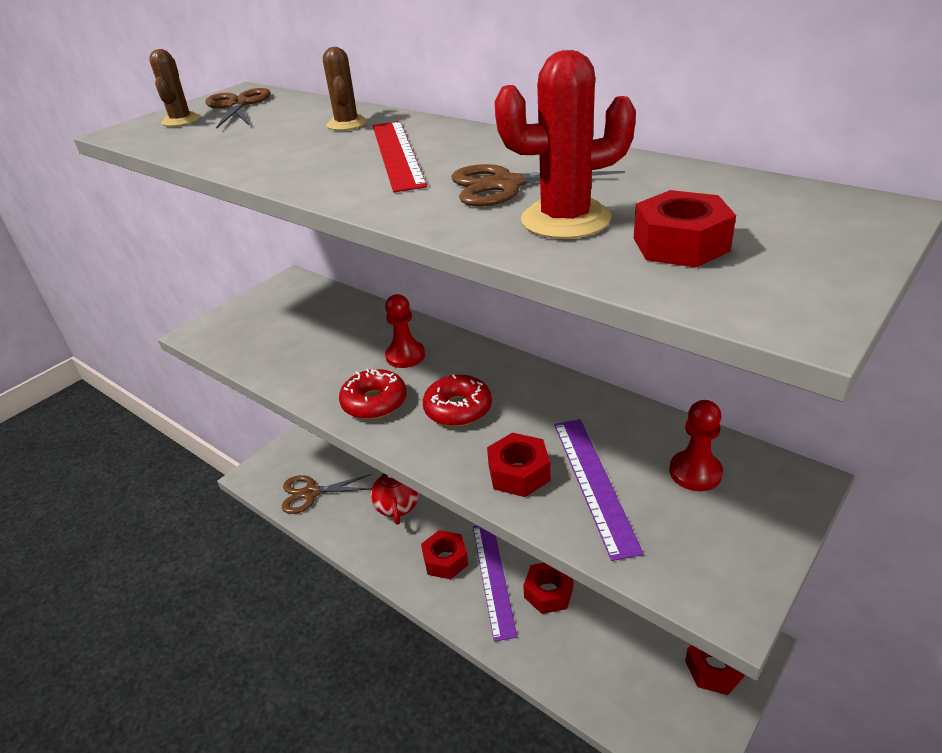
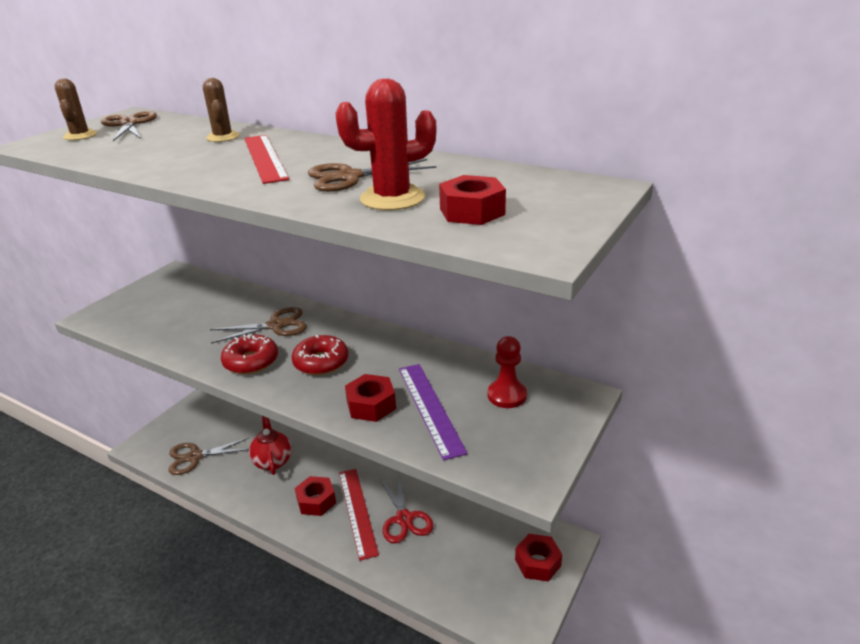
camera: 10 degrees left, 5 degrees down
(405, 356) = (276, 325): red pawn -> brown scissors
(493, 578) = (357, 511): purple ruler -> red ruler
(548, 592) = (404, 518): red nut -> red scissors

